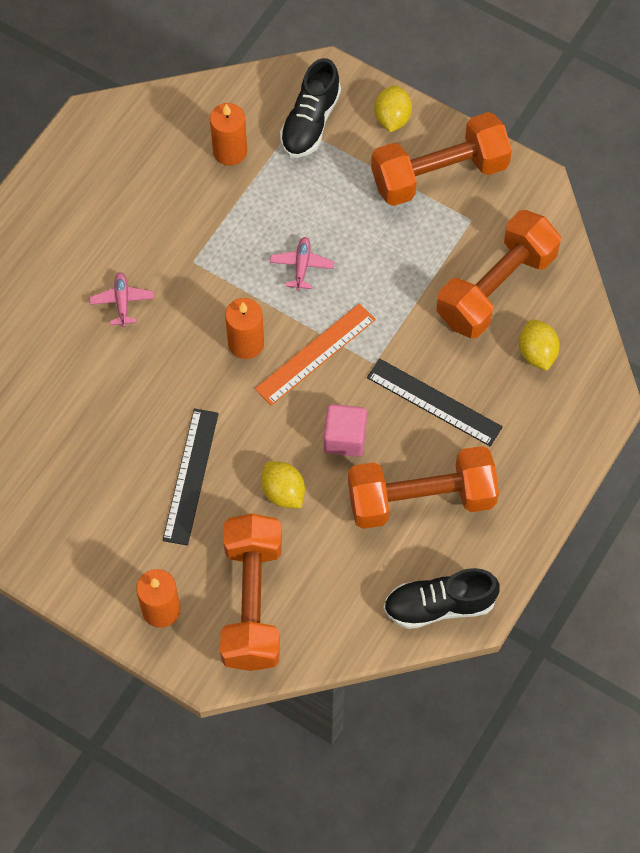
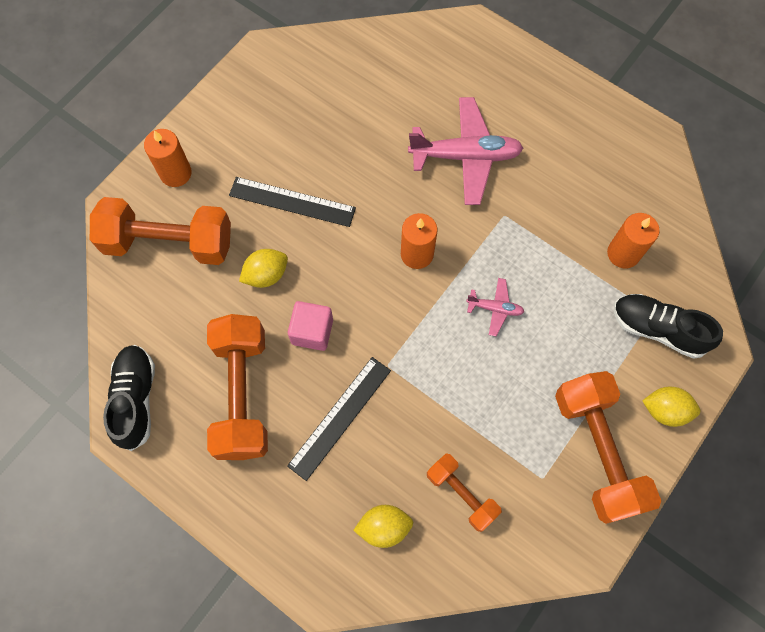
camera: 95 degrees right, 5 degrees up
(122, 302) = (465, 156): pink plane -> pink plane, size x2.09
(315, 354) = (400, 313): orange ruler -> none
(496, 288) = (461, 494): orange dumbbell -> orange dumbbell, size x0.56

